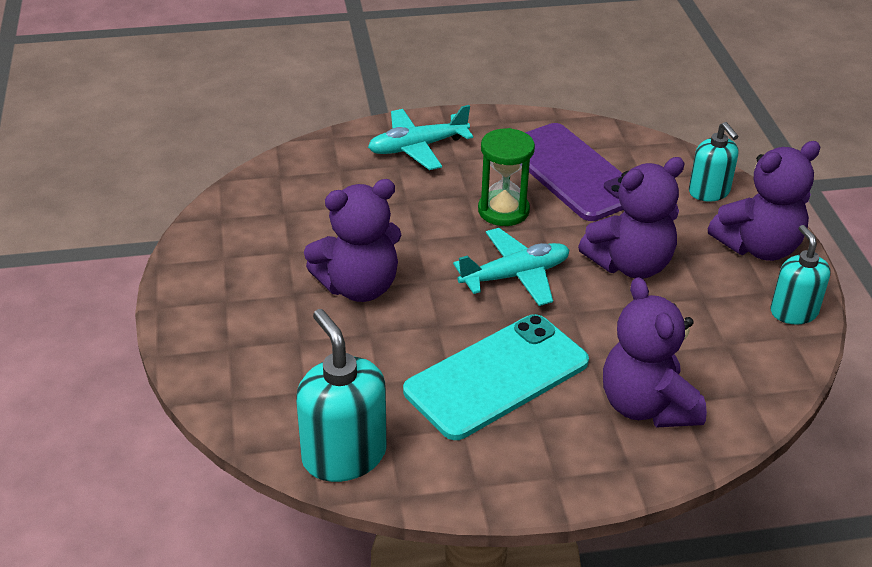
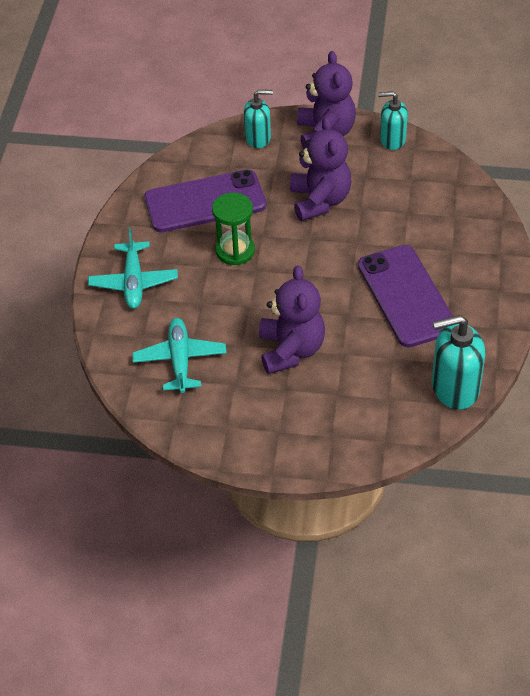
camera: 70 degrees left, 10 degrees up
(496, 376) = (406, 296): turquoise phone -> purple phone
(515, 276) = (310, 262): turquoise plane -> turquoise plane (180, 360)
(646, 406) = (453, 232): purple teddy bear -> none

